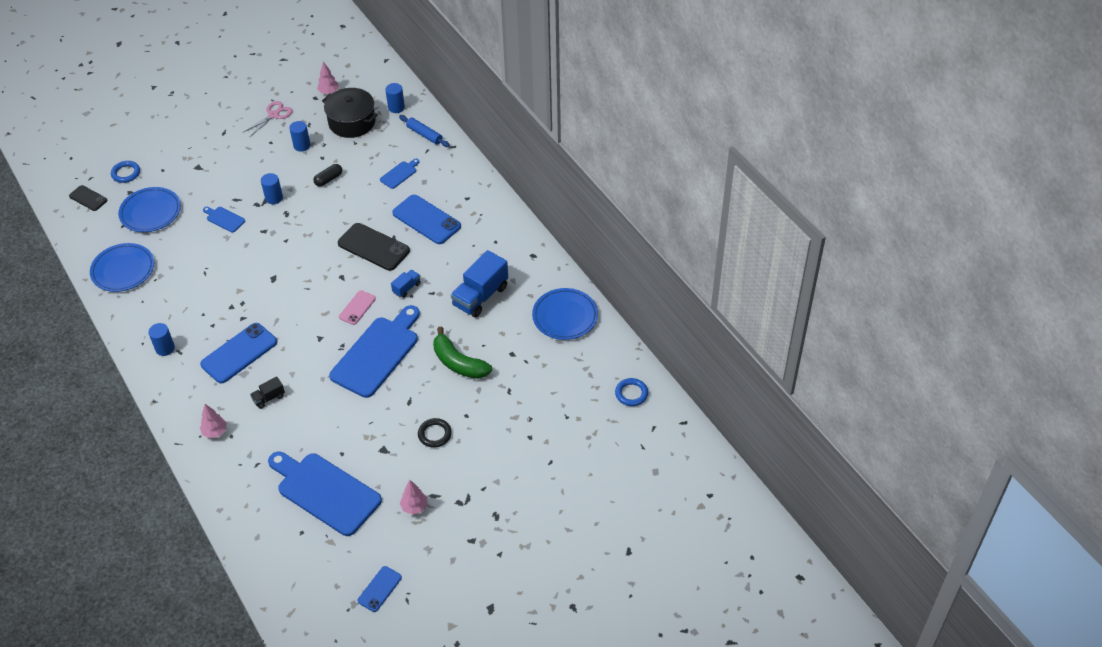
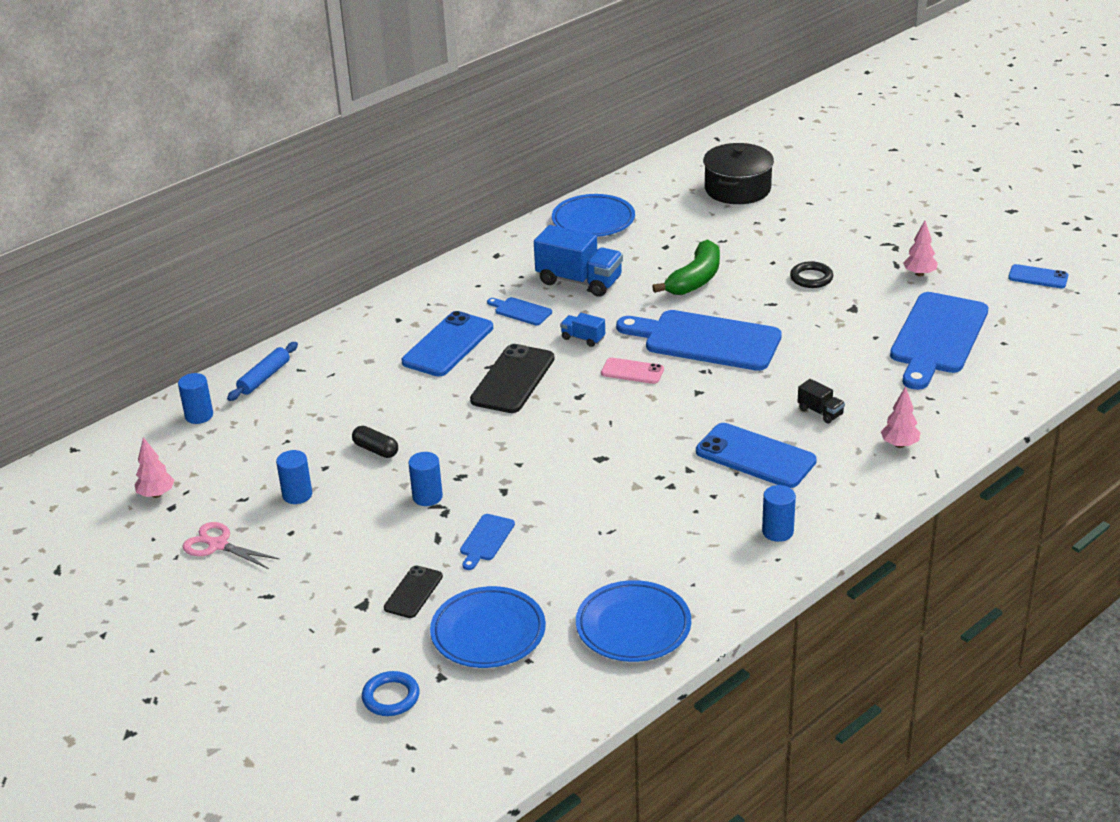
camera: 100 degrees left, 15 degrees down
(88, 198) = (467, 731): black phone -> black phone (413, 592)
(352, 122) = (236, 454): black pot -> black pot (737, 189)
(399, 174) = (355, 385): blue cutting board -> blue cutting board (521, 311)
(631, 394) = (692, 169): blue ring -> none

